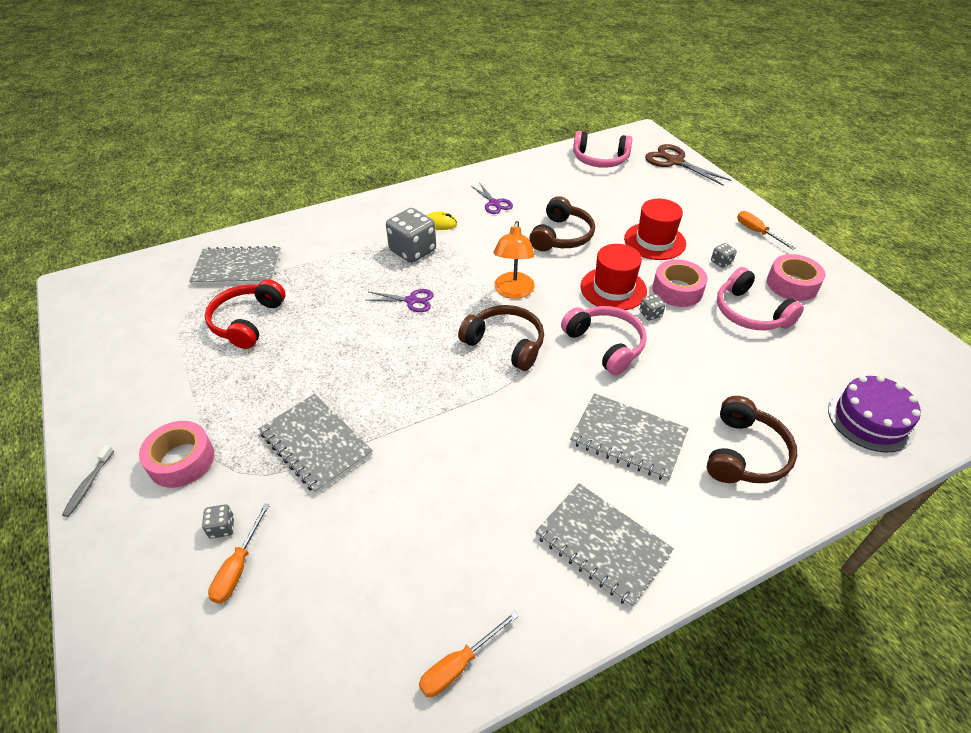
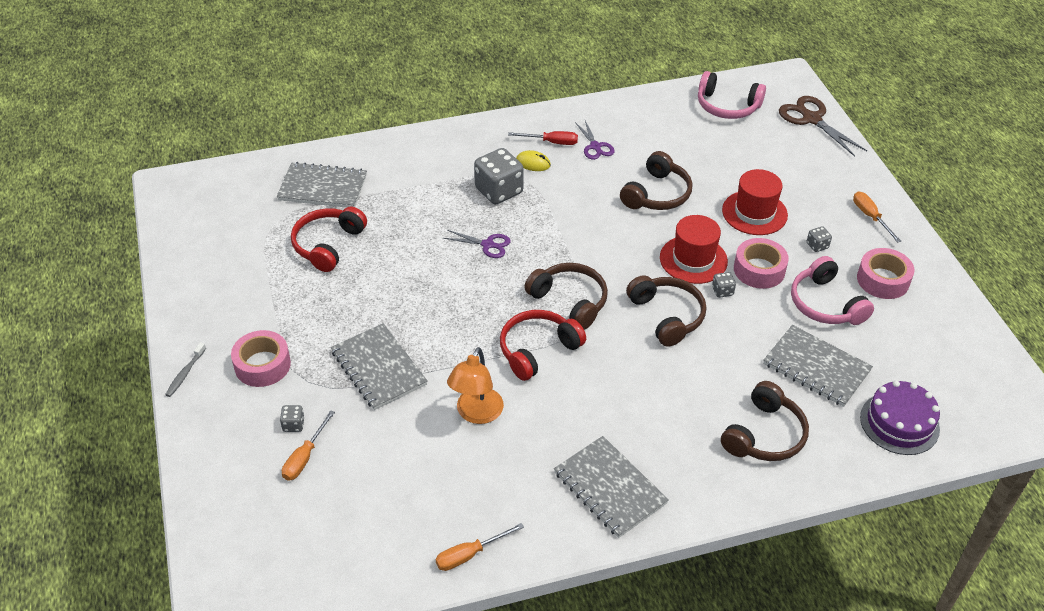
camera: 10 degrees right, 0 degrees up
(453, 204) = (551, 142): none -> red screwdriver
(484, 398) = (538, 350): none -> red headphones
(513, 292) = (590, 249): orange lamp -> orange lamp (476, 414)
(605, 345) = (667, 316): pink headphones -> brown headphones
(628, 438) = (661, 405): grey notebook -> grey notebook (816, 367)

